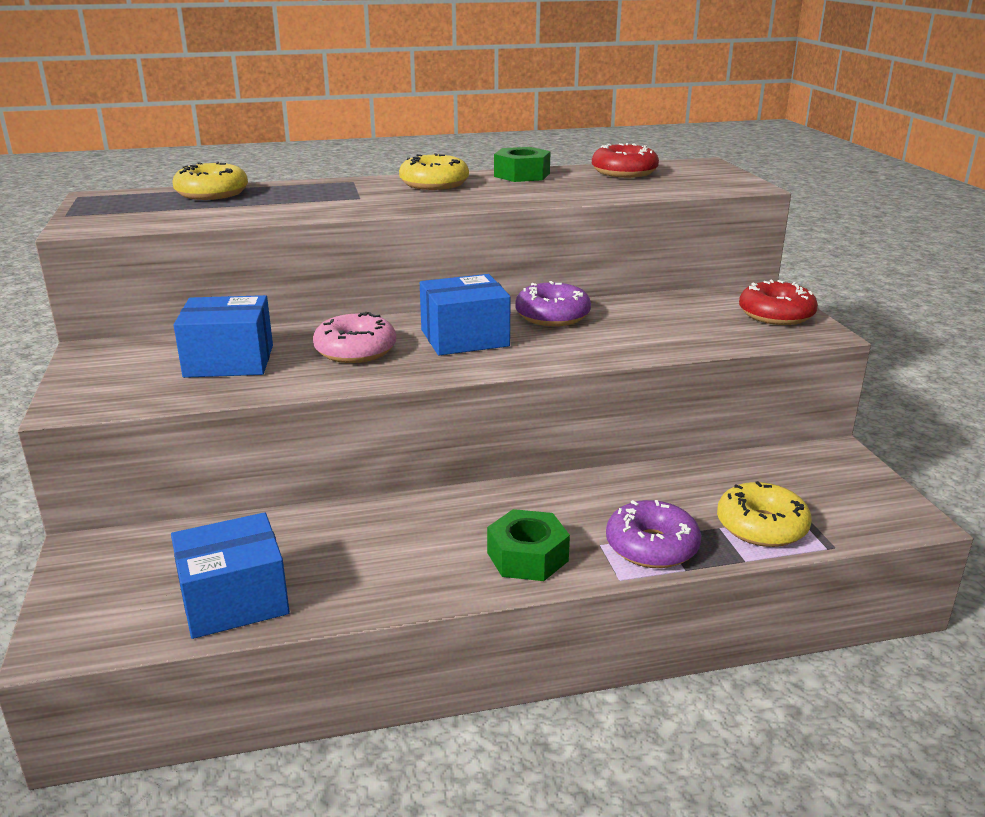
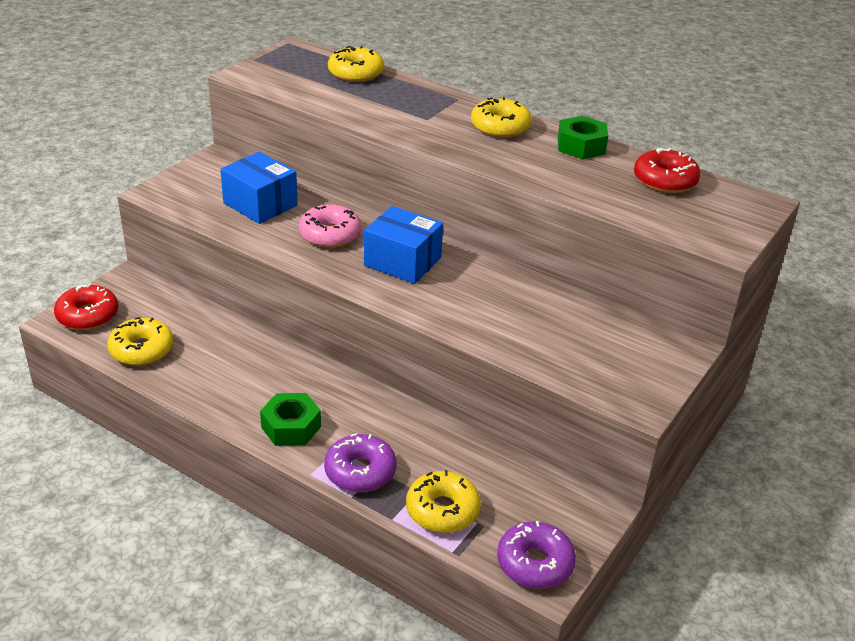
camera: 45 degrees right, 10 degrees up
(234, 600) = (141, 350): blue box -> yellow donut
(552, 316) = (488, 277): purple donut -> purple donut (535, 563)
(776, 315) = (644, 371): red donut -> red donut (88, 315)

